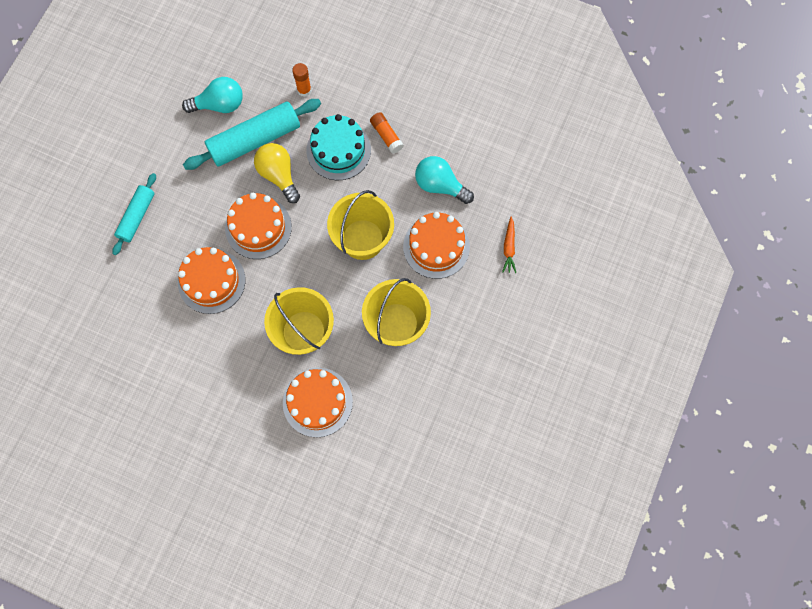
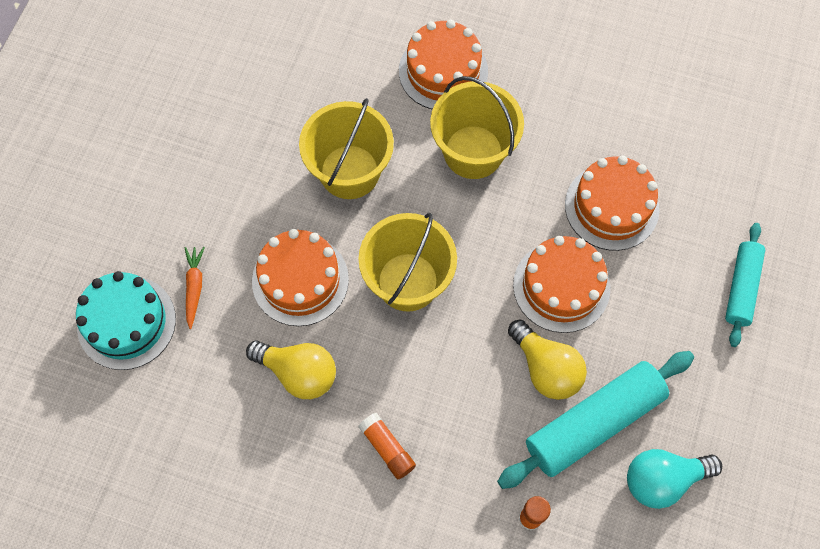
camera: 175 degrees right, 5 degrees down
(338, 150) = (460, 417): turquoise cake -> turquoise cake (126, 322)
(440, 185) = (298, 373): turquoise light bulb -> yellow light bulb

